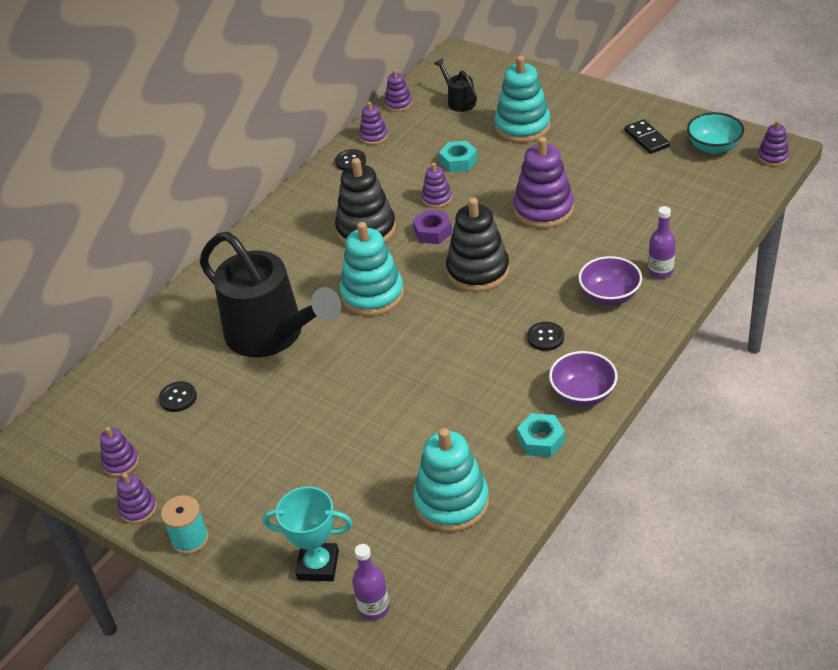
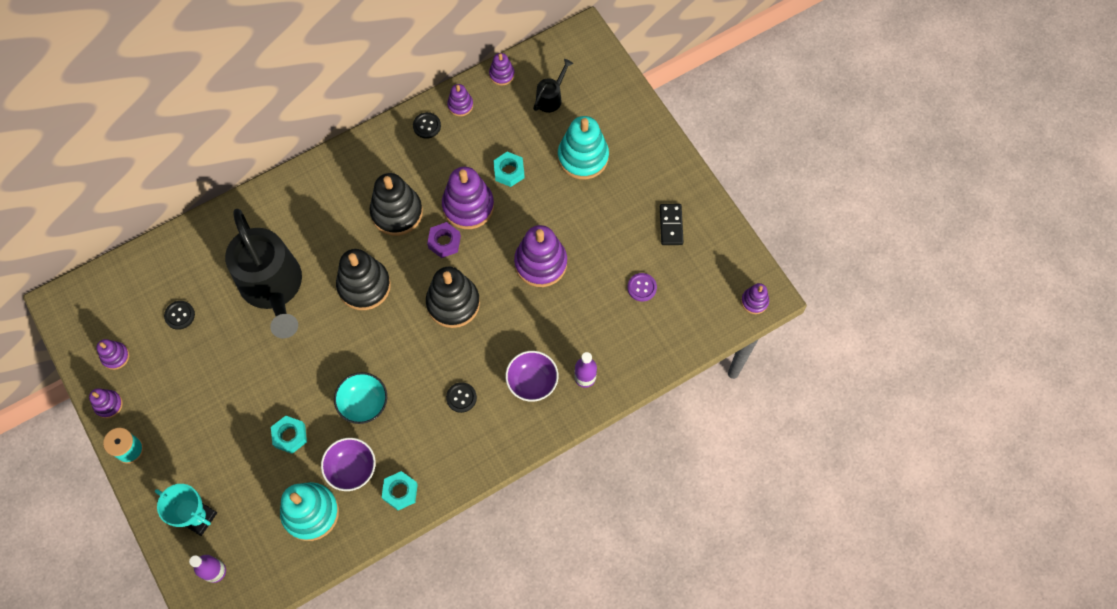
camera: 20 degrees right, 25 degrees up
(372, 295) = (364, 286): turquoise stacking toy -> black stacking toy
(378, 446) = (290, 436): none -> turquoise nut
(437, 198) = (468, 206): purple stacking toy -> purple stacking toy, size x1.95
(458, 101) = (551, 97): black watering can -> black watering can turned 45 degrees clockwise
(583, 394) = (454, 466): purple bowl -> purple bowl (351, 469)
(658, 188) = (642, 287): none -> purple button
(713, 147) = (716, 264): turquoise bowl -> turquoise bowl (363, 403)

